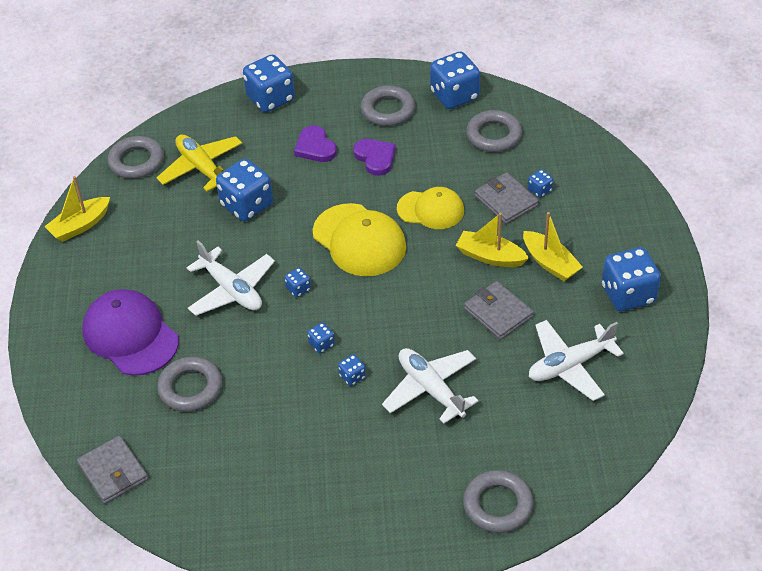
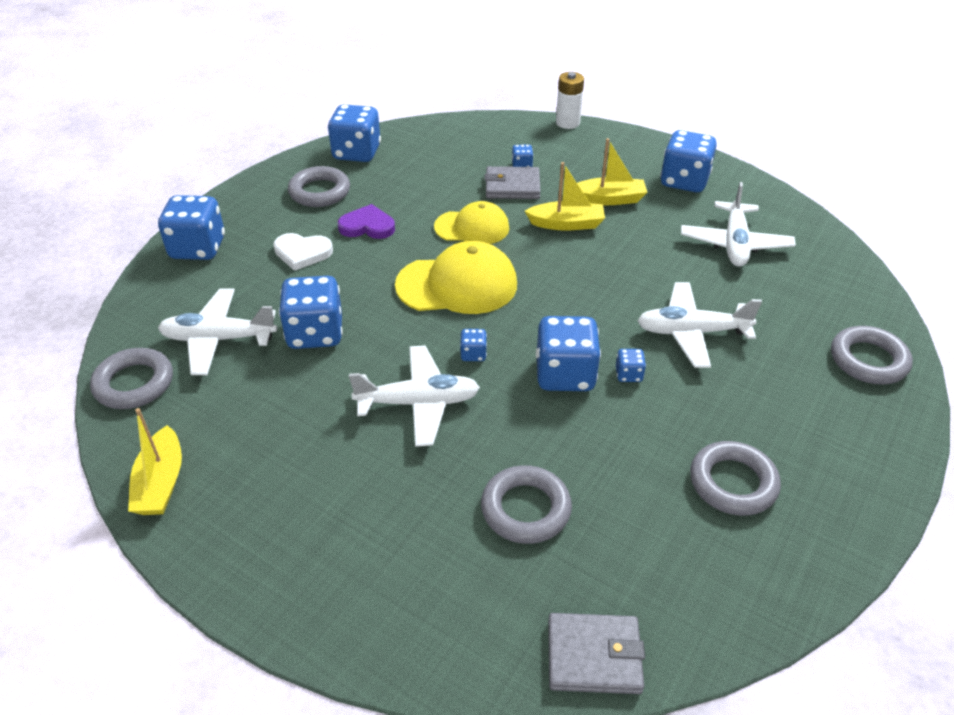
camera: 55 degrees left, 5 degrees down
(130, 335) = (389, 524): purple cap -> none
(202, 168) = (218, 339): yellow plane -> white plane
(315, 147) = (302, 253): purple heart -> white heart
(321, 344) = (565, 375): blue dice -> blue dice, size x2.21
(431, 210) = (472, 227): yellow cap -> yellow cap turned 45 degrees clockwise
(490, 256) = (566, 224): yellow boat -> yellow boat turned 150 degrees counterclockwise
(494, 135) = (430, 157): grey ring -> grey ring (733, 483)
(498, 313) = (637, 251): grey wallet -> none
(636, 181) = (567, 123): none -> white battery

